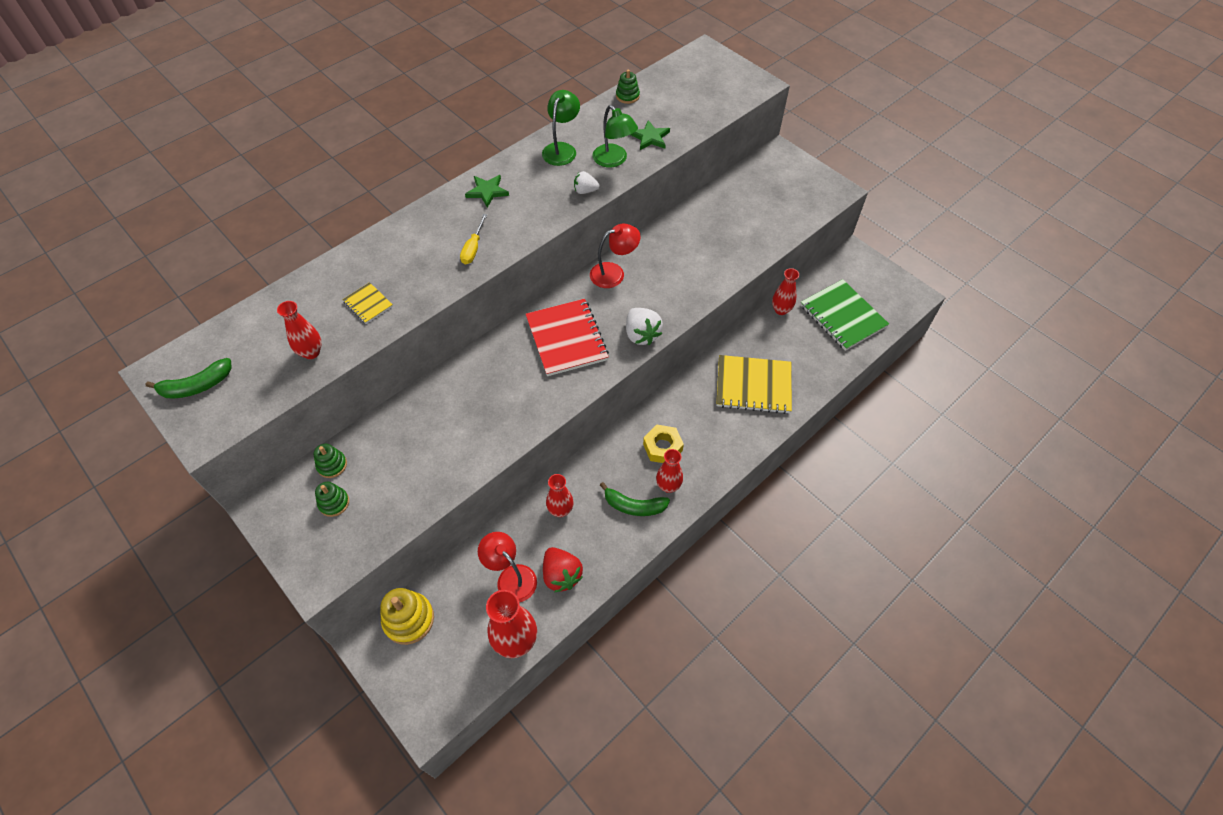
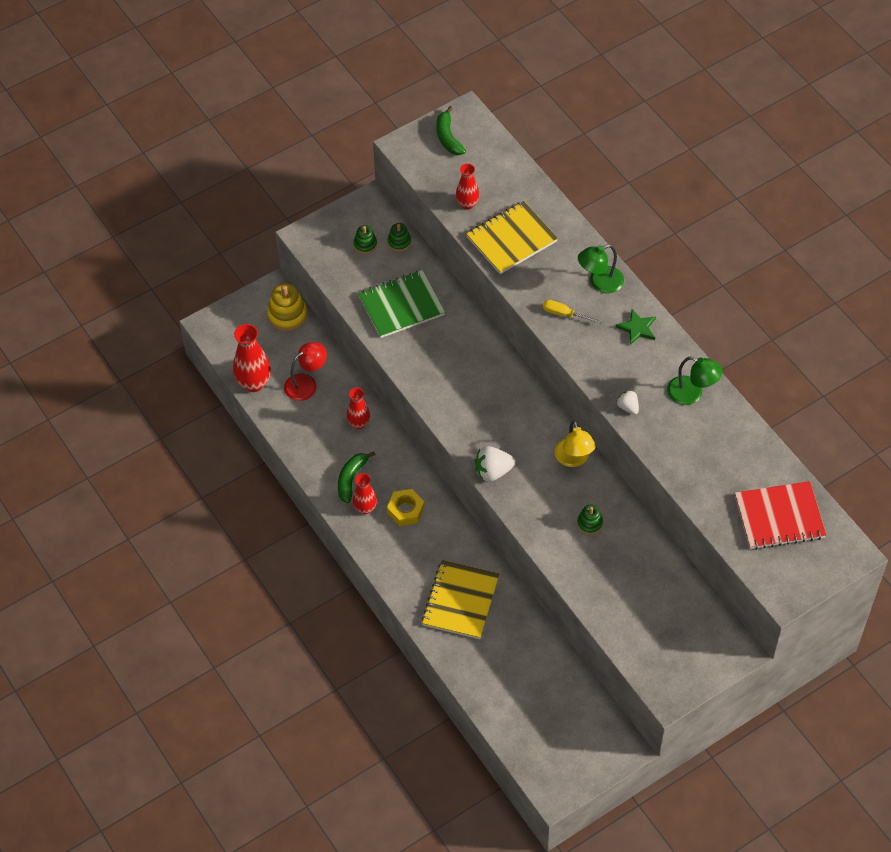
camera: 100 degrees right, 0 degrees up
(368, 304) = (511, 239): yellow notebook -> yellow notebook, size x2.10
(561, 575) = (300, 418): red strawberry -> none
(566, 339) = (498, 411): red notebook -> red notebook (779, 517)
(585, 191) = (628, 407): white strawberry -> white strawberry turned 45 degrees counterclockwise
(614, 160) = (669, 437): green lamp -> green lamp (600, 282)
(614, 273) = (574, 459): red lamp -> yellow lamp
(627, 96) = (772, 462): green stacking toy -> green stacking toy (589, 523)
(650, 137) = (701, 473): green star -> none
(781, 310) = (553, 649): red vase -> none
(842, 316) = (536, 709): green notebook -> green notebook (401, 305)

